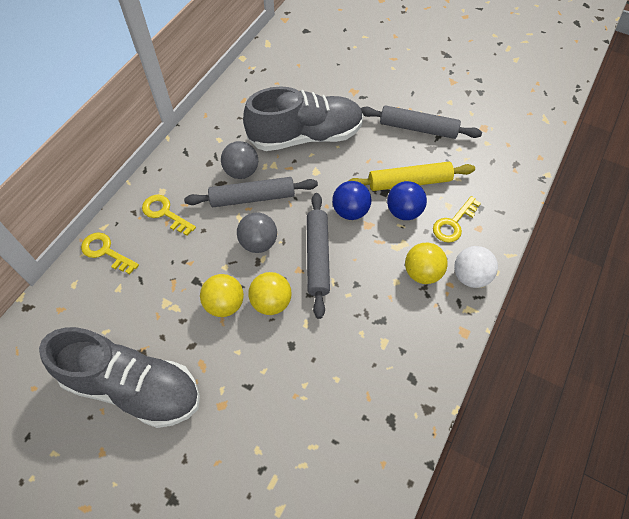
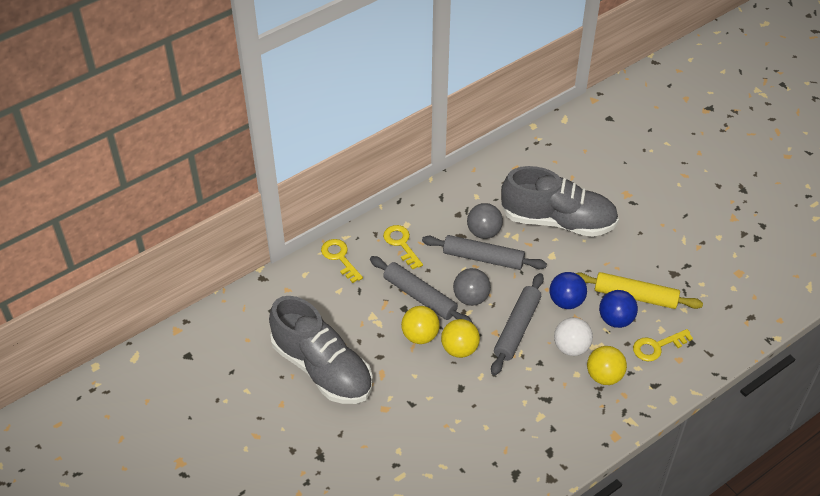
camera: 25 degrees right, 10 degrees down
(418, 128) = (671, 251): grey rolling pin -> grey rolling pin (419, 296)
(470, 276) = (647, 395): white ball -> white ball (571, 347)

